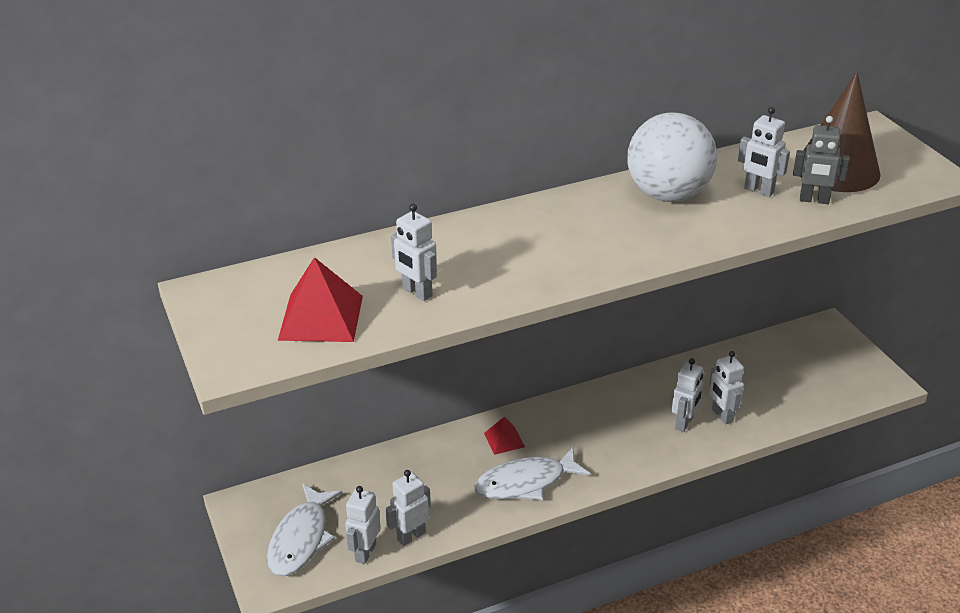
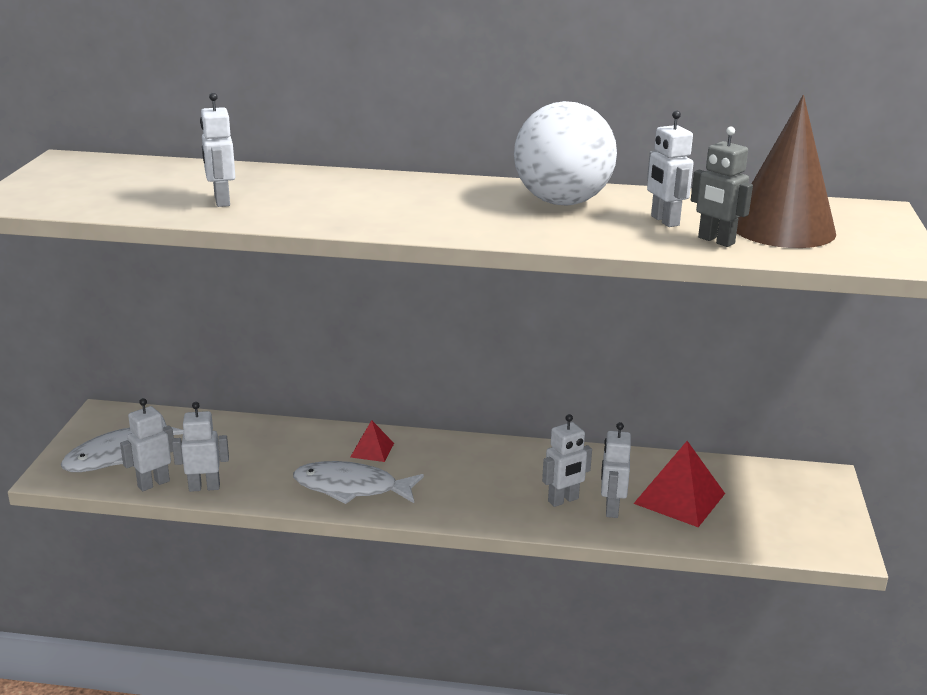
camera: 30 degrees right, 10 degrees down
(321, 317) = (121, 194): red pyramid -> red pyramid (679, 498)

